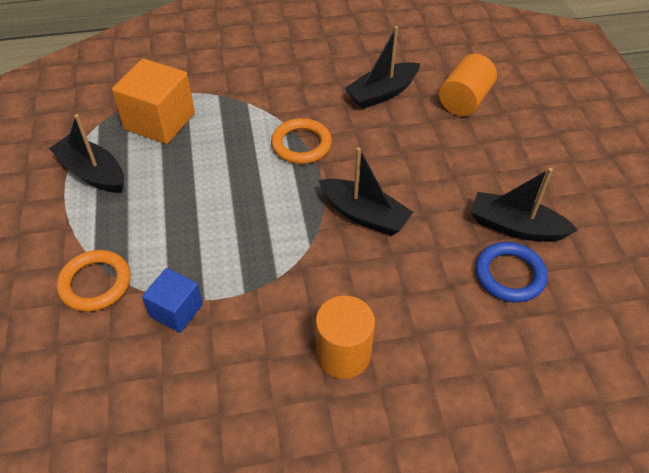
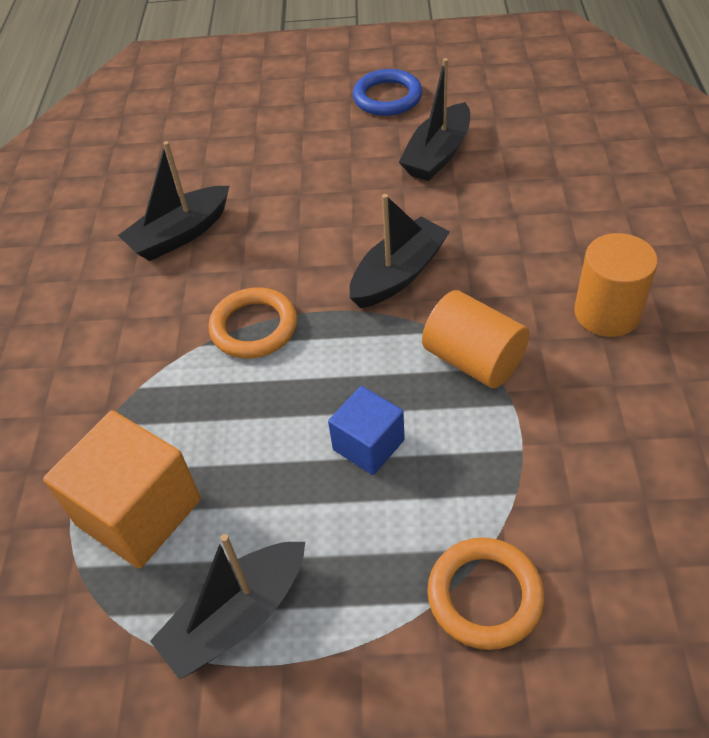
camera: 75 degrees left, 0 degrees up
(176, 310) = (540, 483): blue cube -> blue cube (368, 445)
(382, 93) = (180, 234): black boat -> black boat turned 75 degrees clockwise
(464, 100) = (224, 163): orange cylinder -> orange cylinder (473, 360)
(509, 275) = (503, 169): blue ring -> blue ring (387, 97)

